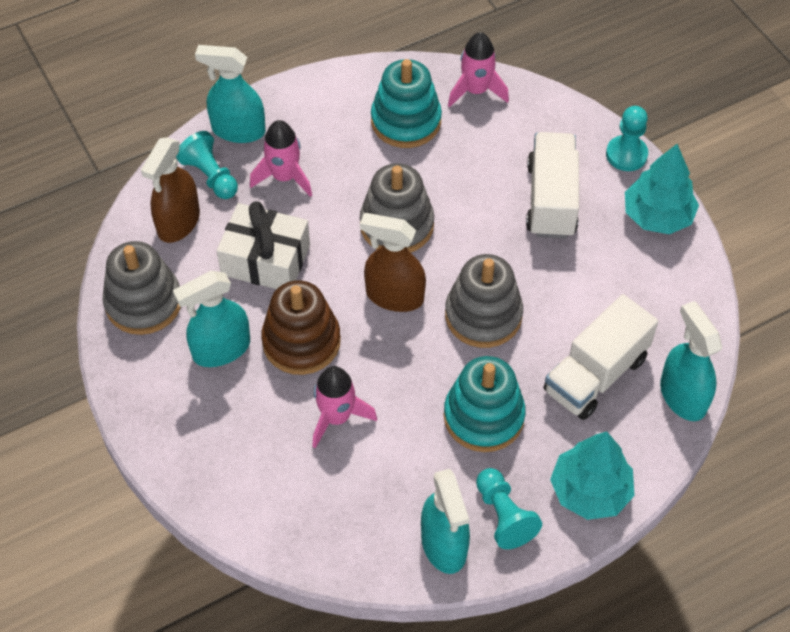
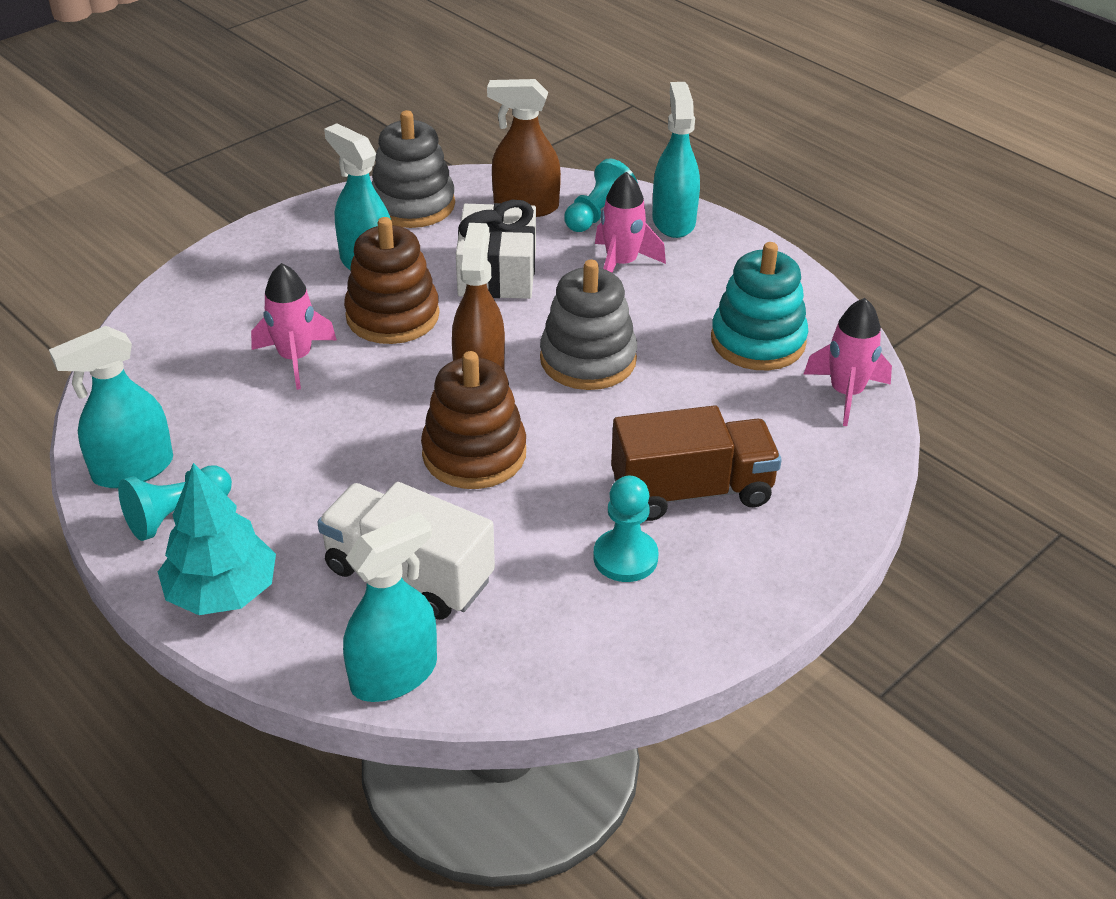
camera: 75 degrees right, 15 degrees down
(483, 315) = (474, 454): grey stacking toy -> brown stacking toy
(483, 417) = (319, 476): turquoise stacking toy -> none
(551, 200) = (691, 491): white truck -> brown truck
(626, 154) = (815, 560): turquoise pawn -> turquoise pawn (625, 557)
(657, 216) = (714, 609): turquoise tree -> none

